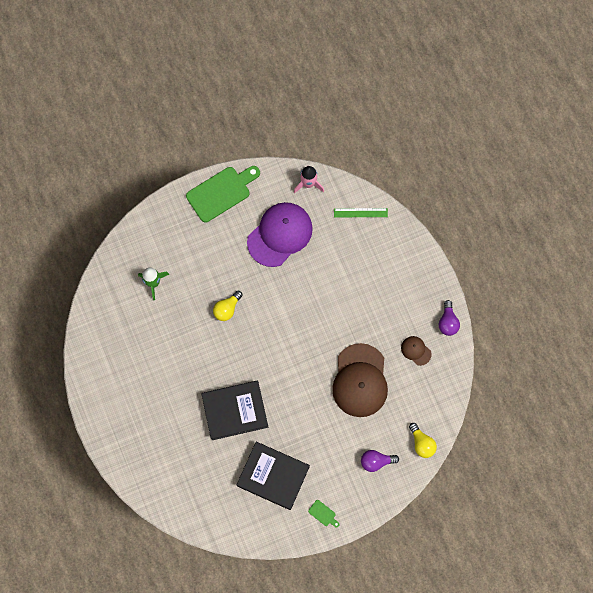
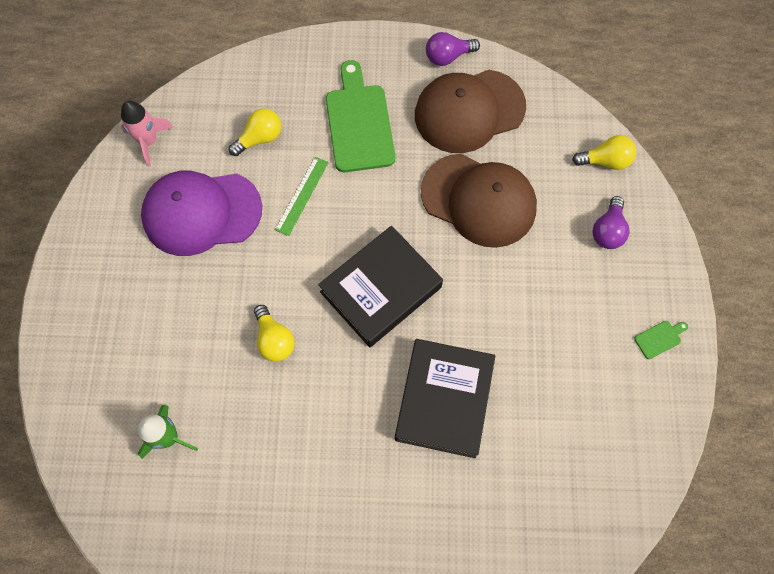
camera: 65 degrees left, 5 degrees down
(221, 192) = (84, 267): green cutting board -> green cutting board (359, 123)
(273, 476) = (572, 387): black book -> black book (381, 289)
(280, 235) = (201, 213): purple cap -> purple cap turned 75 degrees counterclockwise
(339, 242) = (260, 138): none -> yellow light bulb
(360, 212) = (232, 93): green ruler -> green ruler (302, 195)
(416, 350) = (469, 111): brown cap -> brown cap, size x2.26
(447, 322) = (448, 56): purple light bulb -> purple light bulb turned 135 degrees clockwise

